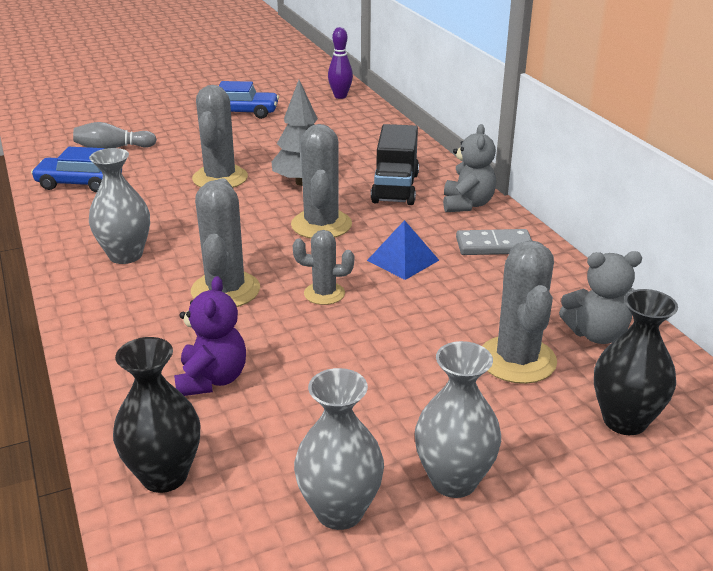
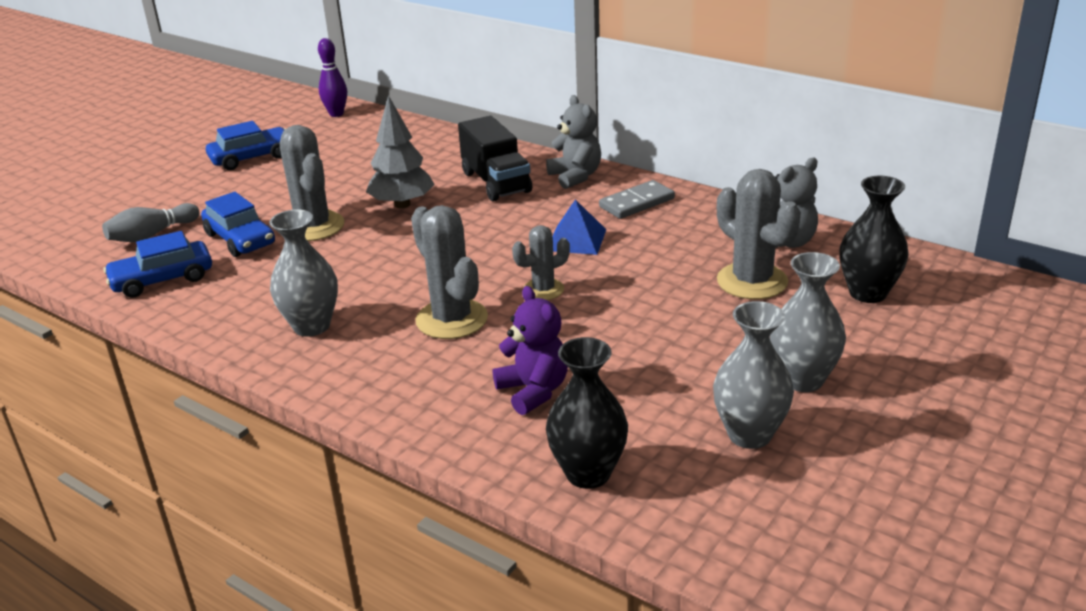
camera: 30 degrees left, 0 degrees up
(162, 171) = (240, 239): none -> blue car
(321, 225) = (468, 235): grey cactus -> none

